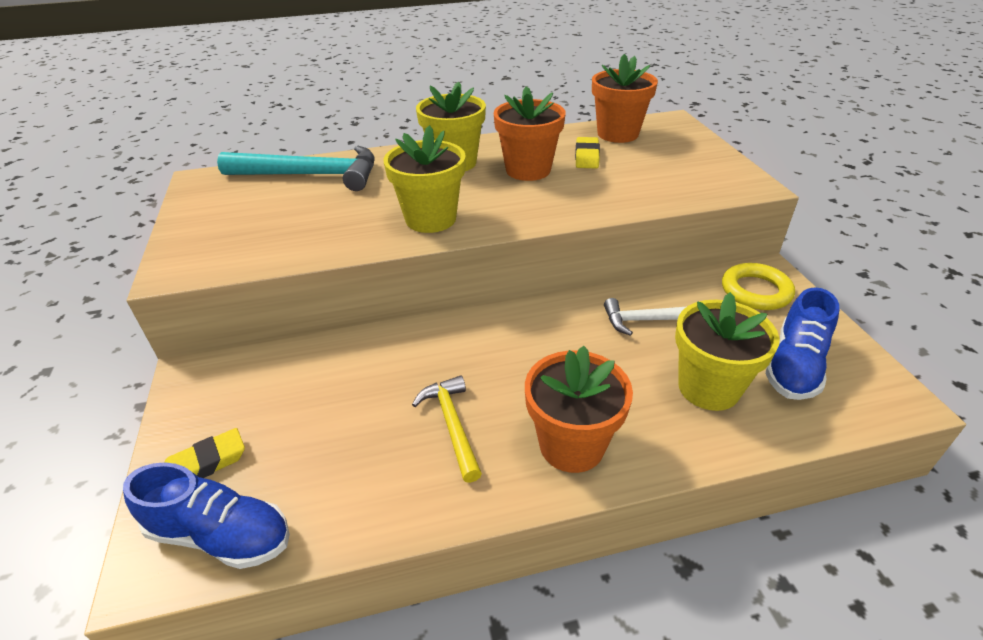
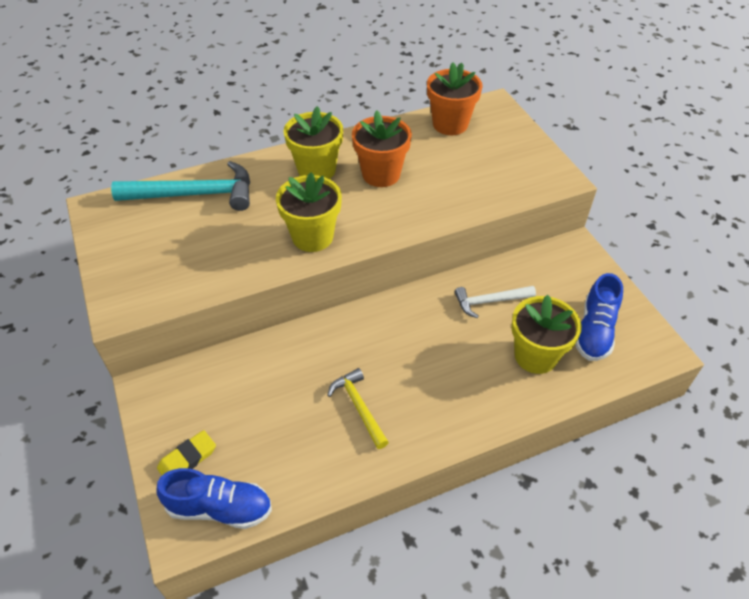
camera: 10 degrees left, 10 degrees up
(571, 445) = (445, 412): orange flower pot -> none
(587, 156) = (427, 154): yellow eraser -> none
(755, 291) = (567, 266): yellow ring -> none

